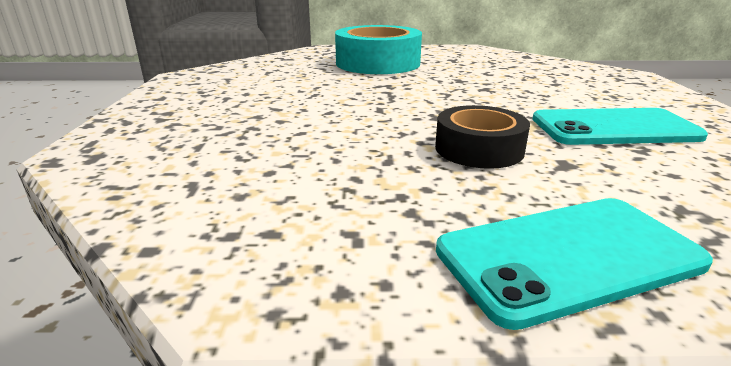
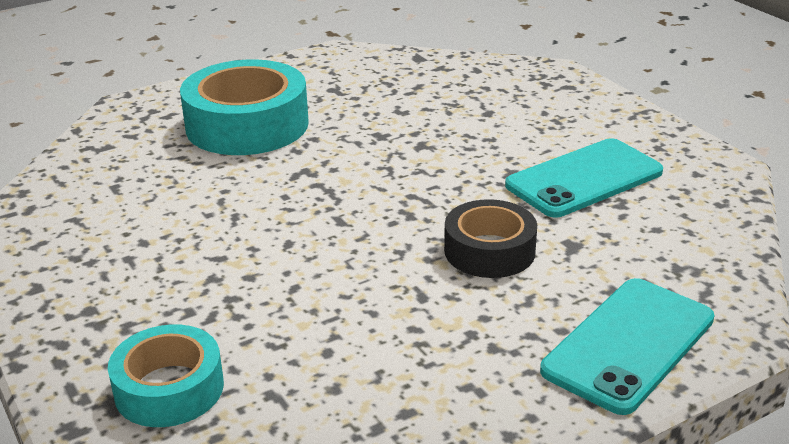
camera: 30 degrees left, 5 degrees up
(137, 159) = (169, 388): none -> turquoise tape

